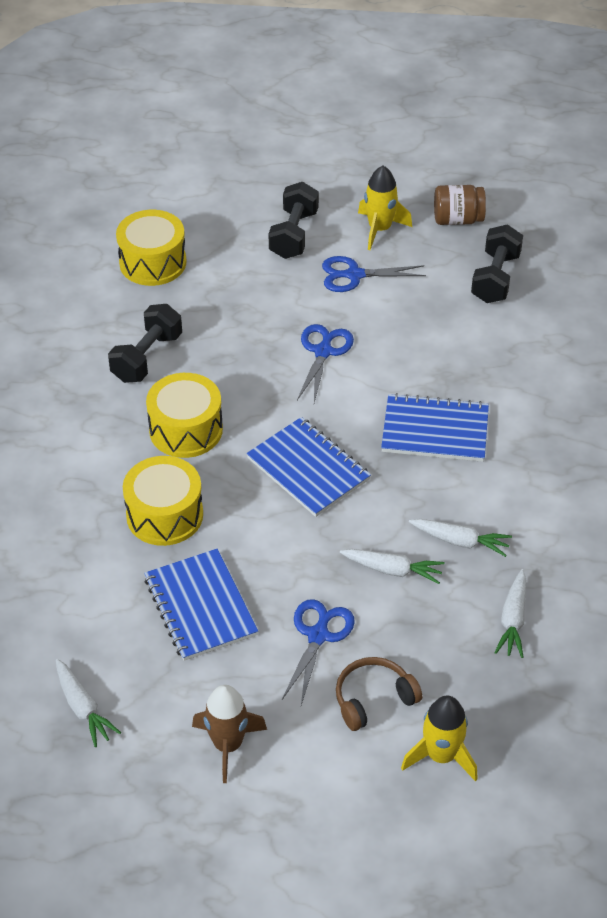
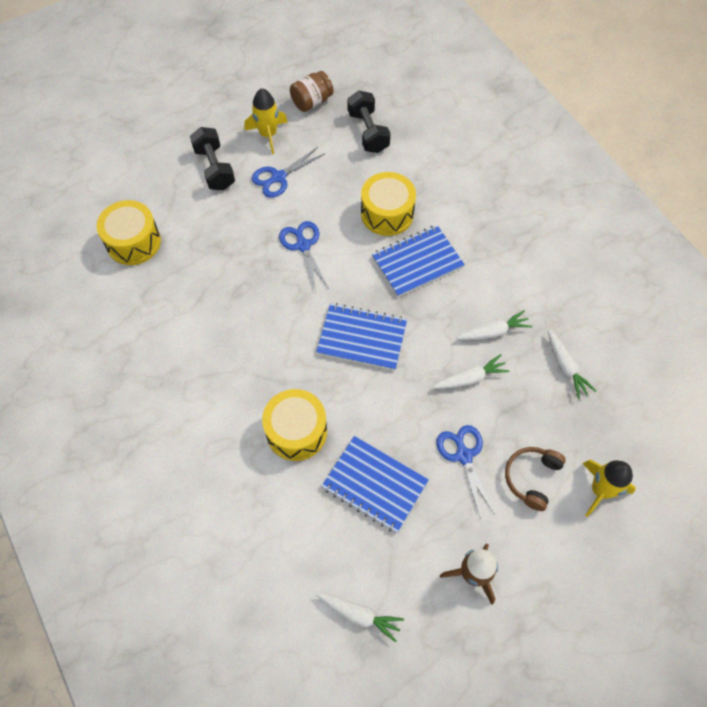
camera: 35 degrees left, 15 degrees up
(147, 357) = (188, 318): black dumbbell -> none
(186, 430) = (259, 358): yellow drum -> yellow drum (387, 213)

